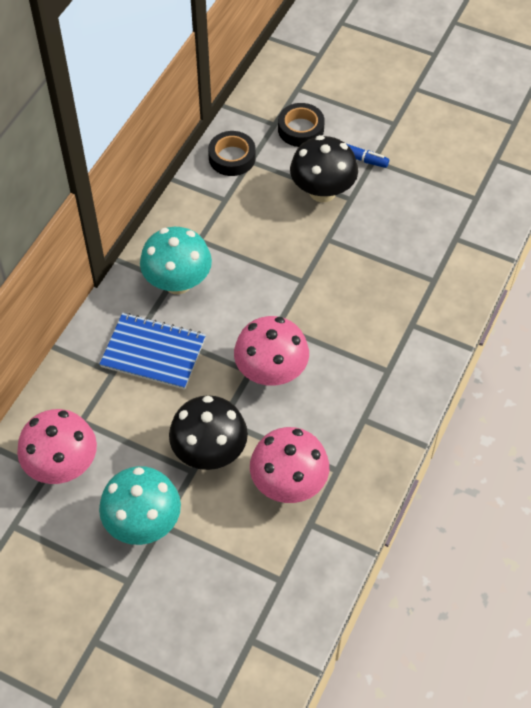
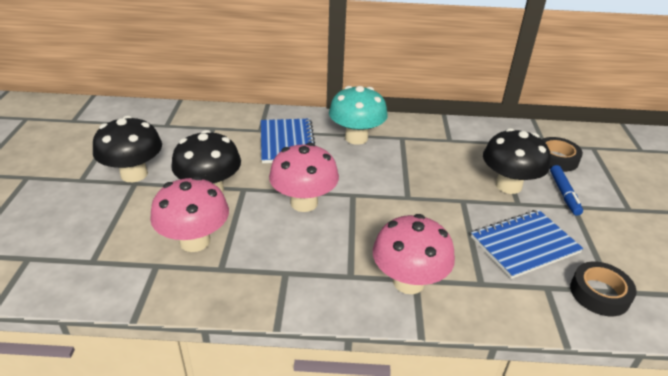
camera: 65 degrees right, 20 degrees down
(62, 465) = (173, 129): pink mushroom -> pink mushroom (408, 281)
(143, 523) = (134, 174): turquoise mushroom -> black mushroom
(232, 158) = (490, 134): black tape -> black tape (599, 293)
(404, 225) = (524, 245): none -> blue notebook

